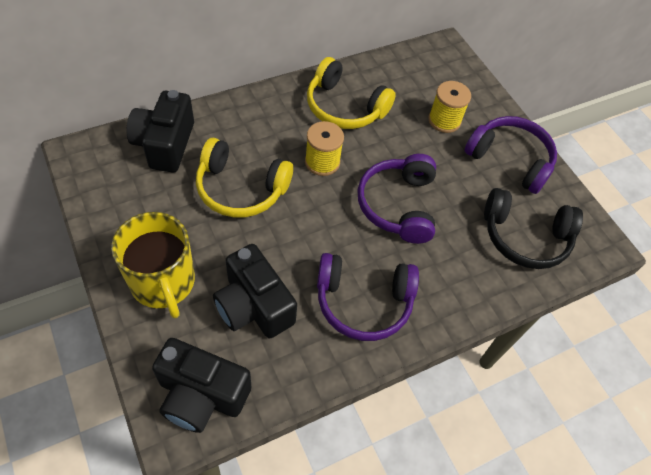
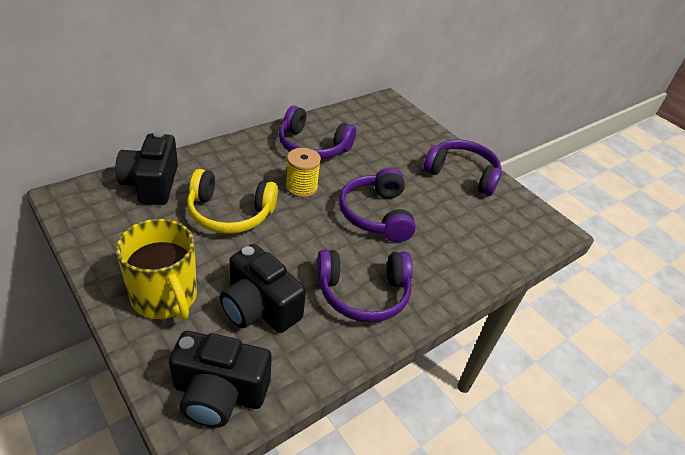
camera: 10 degrees left, 15 degrees down
(344, 107) = (312, 146): yellow headphones -> purple headphones
(444, 120) = (400, 150): yellow spool -> none
(525, 237) = (491, 229): black headphones -> none

